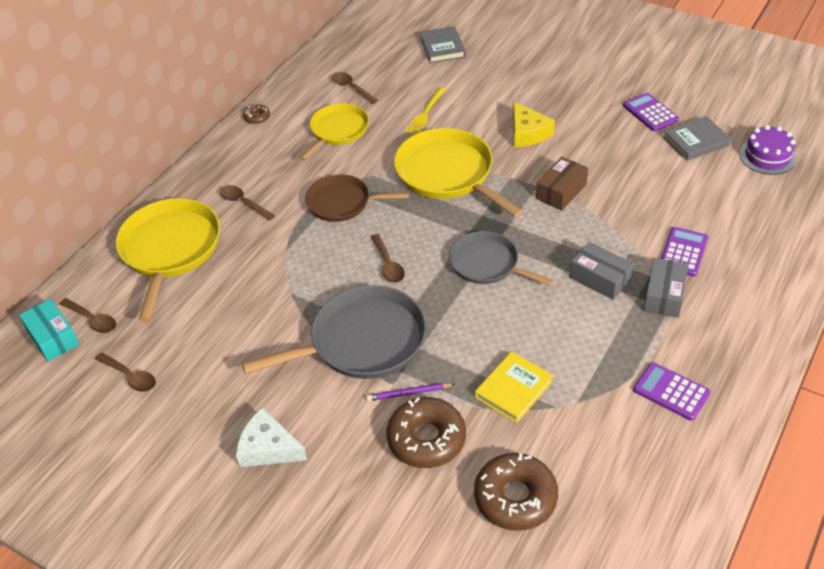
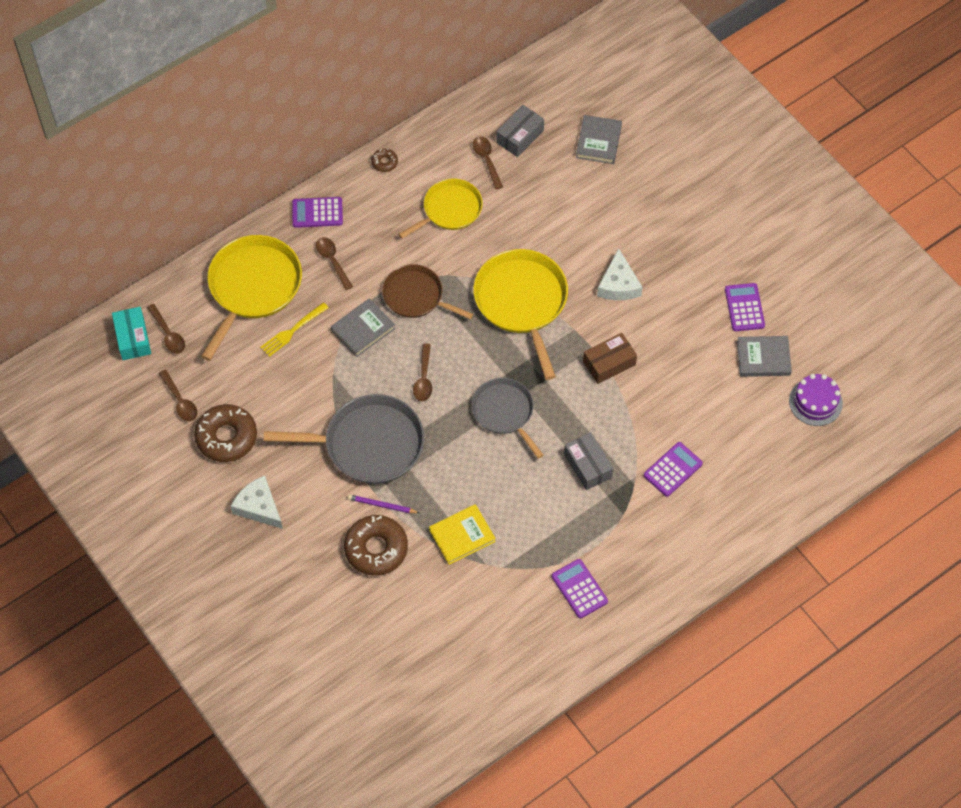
camera: 20 degrees right, 15 degrees up
(209, 172) = (317, 213): none -> purple calculator
(303, 246) = (363, 329): none -> grey book
(425, 113) = (539, 221): yellow fork -> yellow fork (292, 331)
(515, 498) = (415, 621): brown donut -> brown donut (226, 437)
(528, 133) = (618, 284): yellow cheese -> white cheese
(664, 295) = (629, 503): grey box -> grey box (520, 136)

